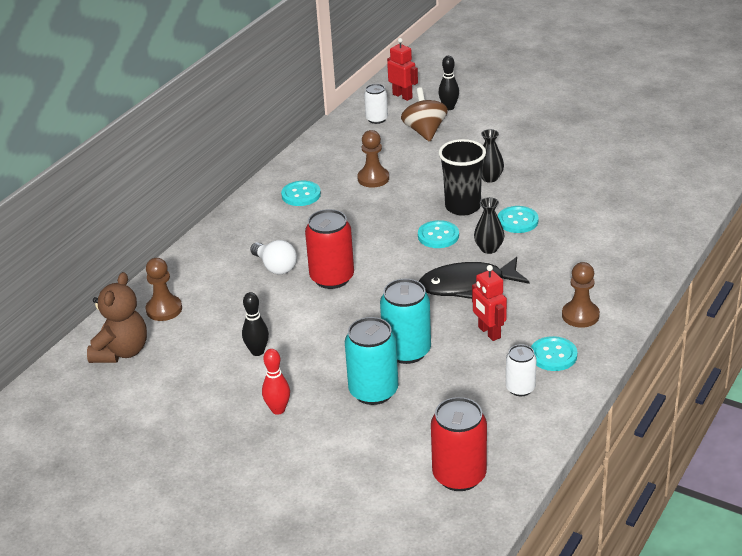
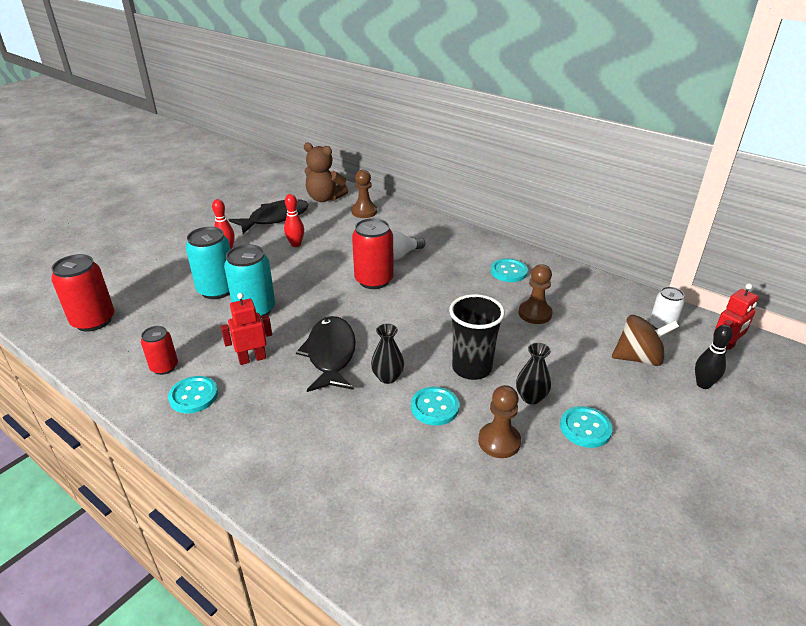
camera: 95 degrees right, 0 degrees up
(184, 386) = (275, 218): none -> black fish
(257, 351) = (296, 244): black bowling pin -> red bowling pin
(438, 236) = (421, 345): turquoise button -> turquoise button (585, 428)
(520, 388) = (164, 367): white can -> red can
(580, 315) = (242, 428): brown pawn -> brown pawn (499, 441)

